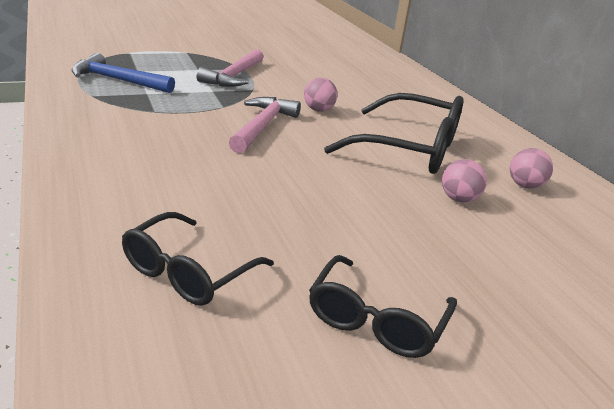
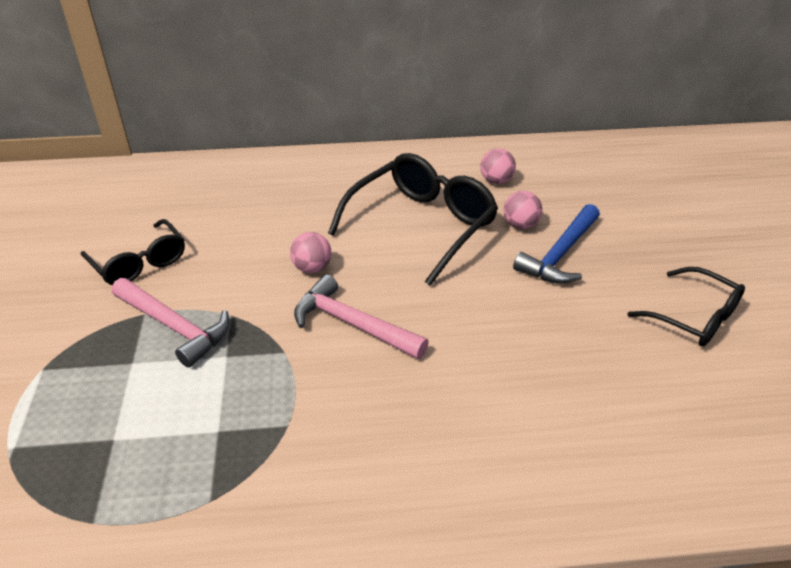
camera: 70 degrees left, 10 degrees up
(118, 80) = (150, 466): blue hammer -> blue hammer (560, 254)
(188, 272) = (654, 420): black glasses -> black glasses (140, 263)

